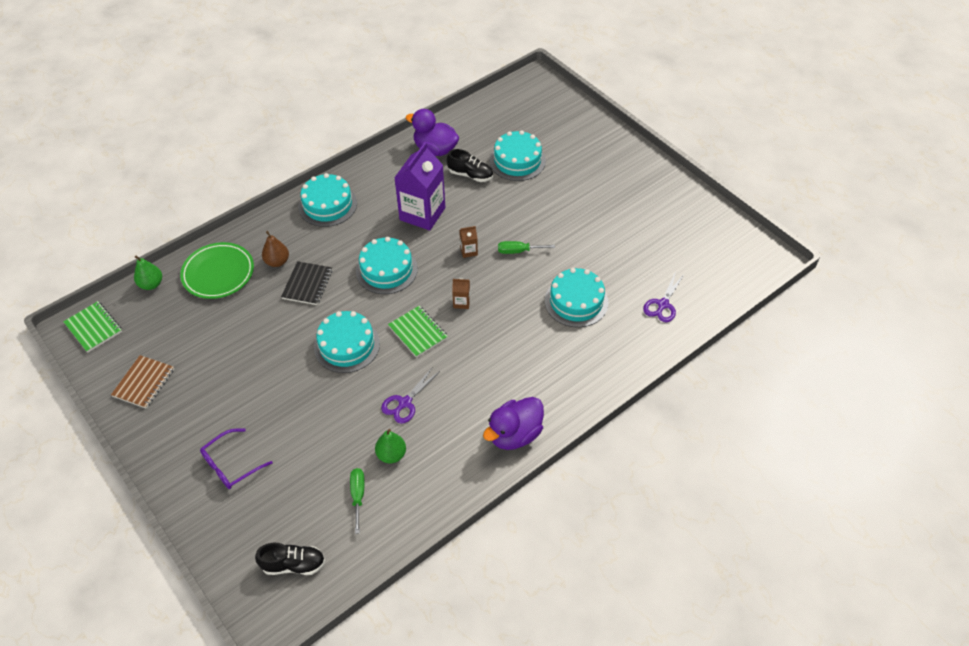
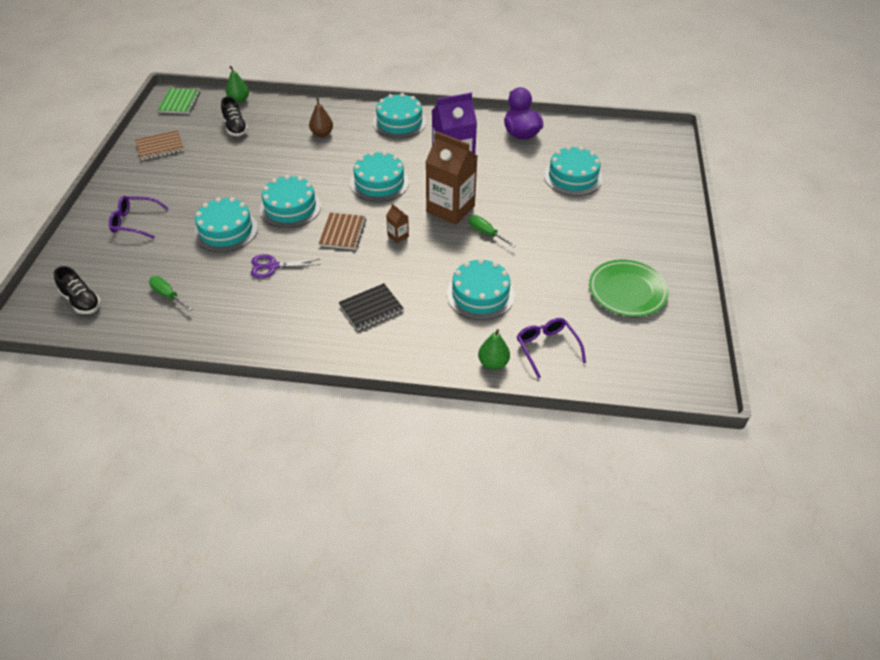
camera: 45 degrees right, 5 degrees down
(218, 273) = (281, 118): green plate -> green plate (627, 291)
(307, 284) = (320, 158): black notebook -> black notebook (371, 308)
(323, 406) = (226, 230): none -> turquoise cake
(358, 496) = (168, 295): green screwdriver -> green screwdriver turned 90 degrees counterclockwise
(391, 454) = (220, 289): green pear -> green pear (493, 363)
(418, 332) = (343, 232): green notebook -> brown notebook
(468, 251) = (450, 209): brown carton -> brown carton, size x2.39
(470, 175) = (523, 164): black shoe -> black shoe (235, 128)
(514, 434) = (309, 342): purple duck -> none
(663, 304) = (547, 348): purple scissors -> purple glasses

